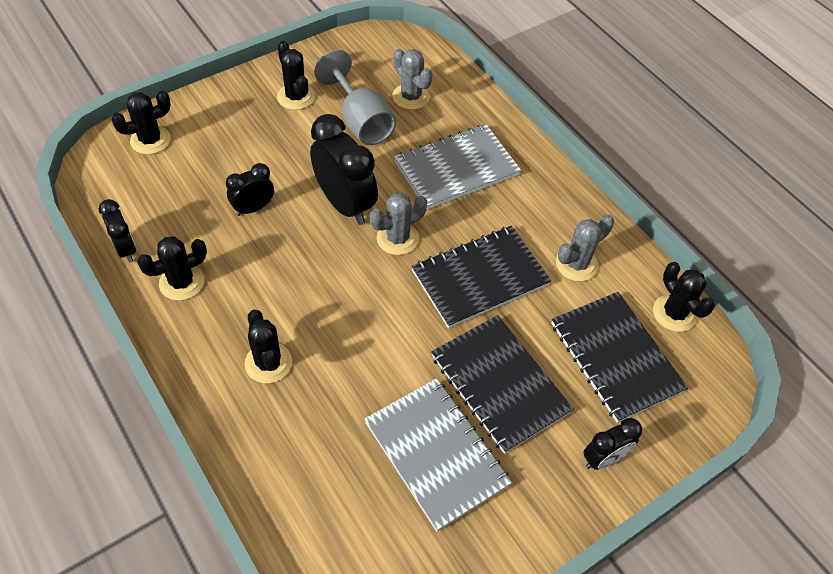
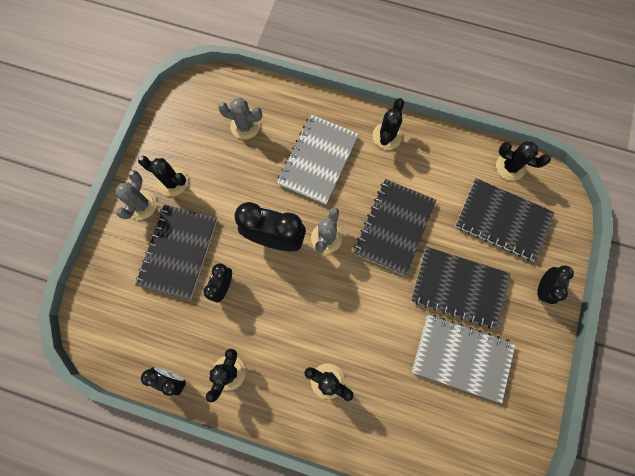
camera: 35 degrees left, 20 degrees up
(150, 140) = (109, 290): black cactus -> black cactus (387, 136)
(242, 153) = (178, 252): none -> black notebook
(361, 121) = (231, 169): grey goblet -> none
(576, 264) = (437, 175): grey cactus -> grey cactus (141, 205)

